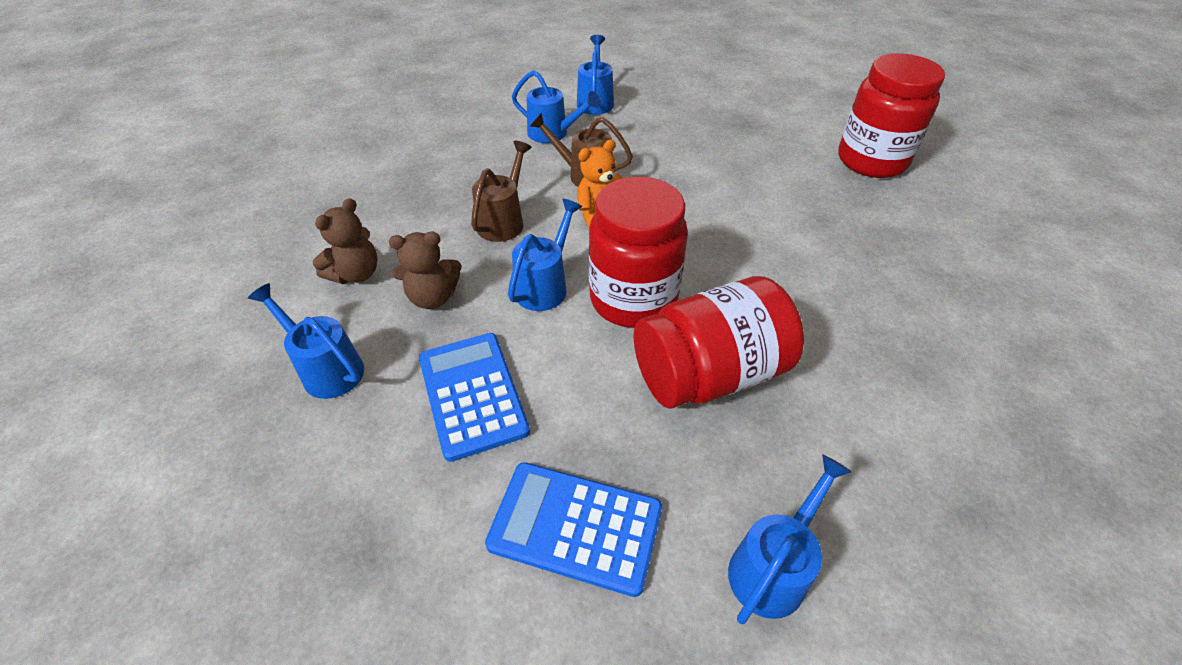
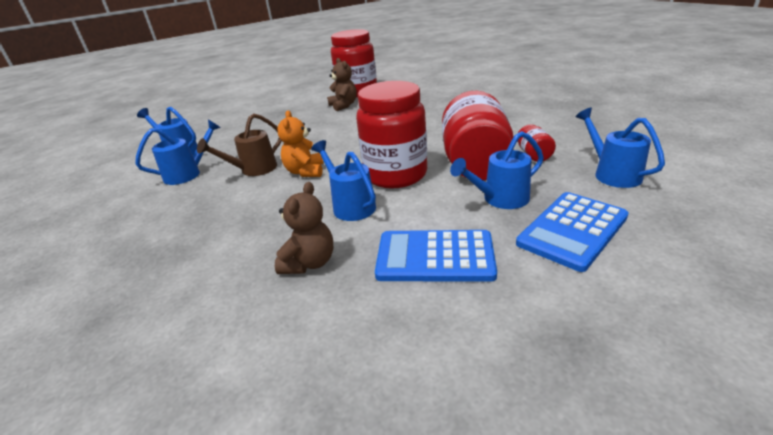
camera: 60 degrees left, 15 degrees down
(327, 369) = (342, 348): blue watering can -> blue watering can (500, 199)
(356, 274) = (226, 310): brown teddy bear -> brown teddy bear (343, 105)
(503, 221) = (259, 212): brown watering can -> none
(780, 441) = (533, 155): none -> red jar

